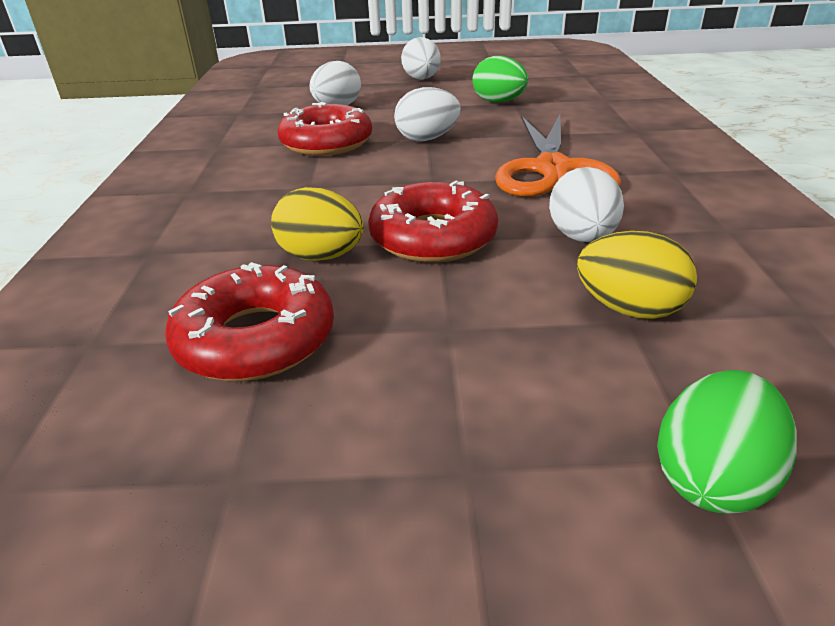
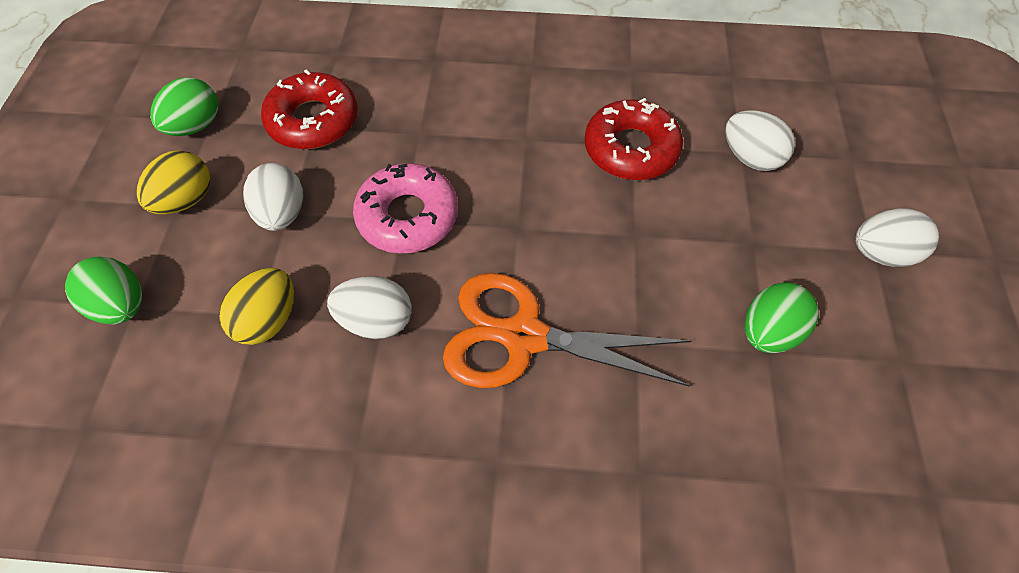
camera: 95 degrees right, 25 degrees up
(245, 503) = (196, 126): none -> green egg
(321, 256) = (399, 148): yellow egg -> yellow egg (186, 200)
(427, 139) = (632, 235): white egg -> white egg (282, 213)
(433, 237) = (408, 216): red donut -> pink donut

